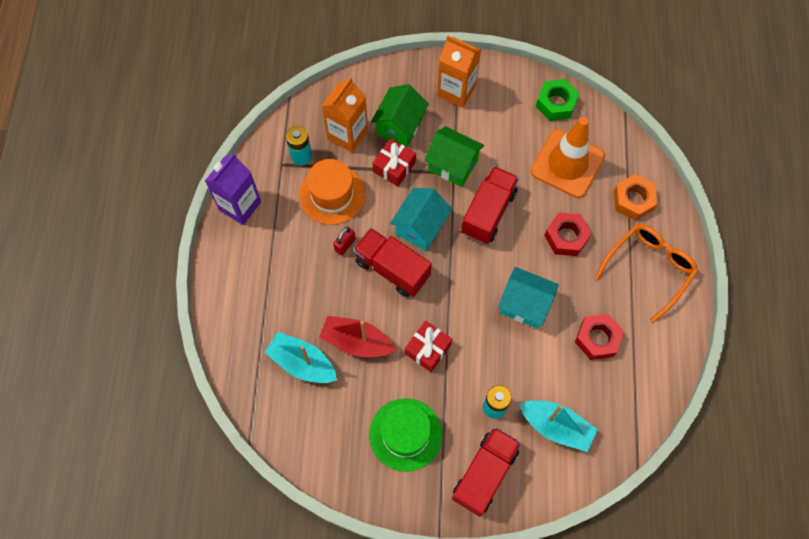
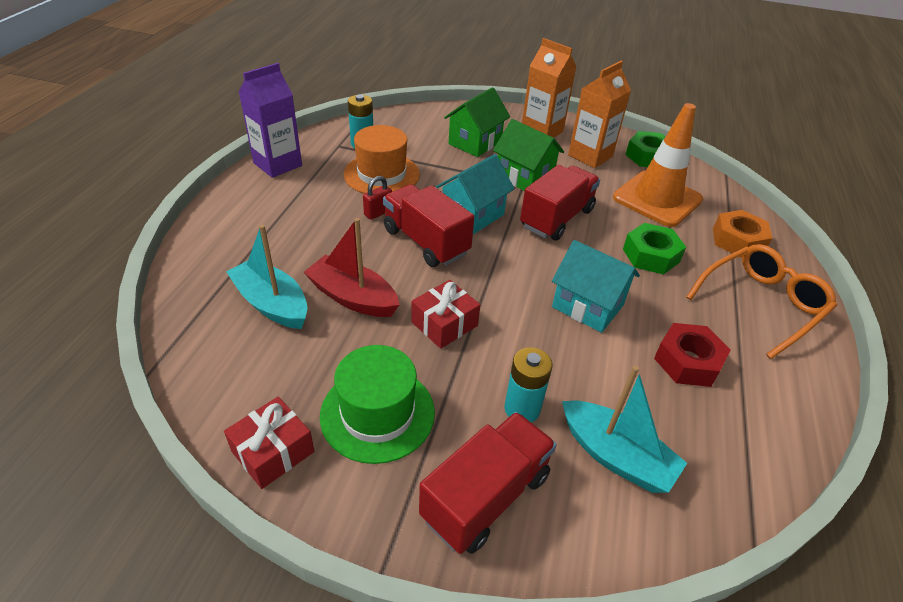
camera: 10 degrees right, 25 degrees down
(347, 134) = (417, 139): orange carton -> orange carton (590, 156)
(394, 167) = (458, 168): red gift -> red gift (273, 451)
(566, 237) = (650, 255): red nut -> green nut

